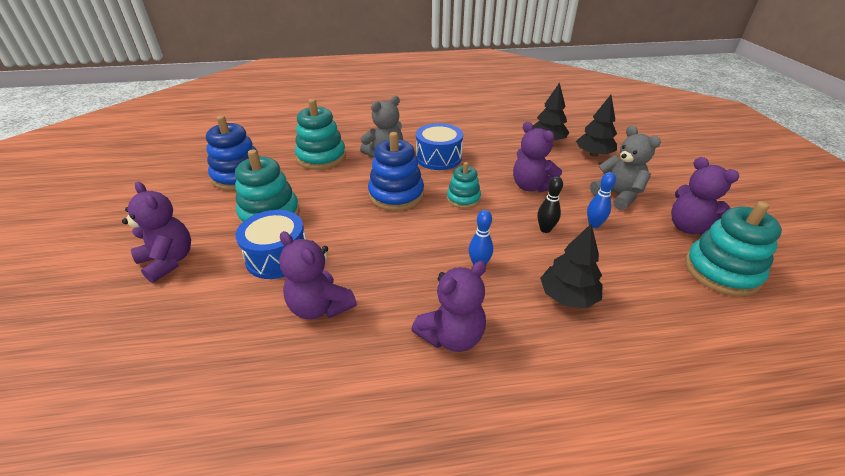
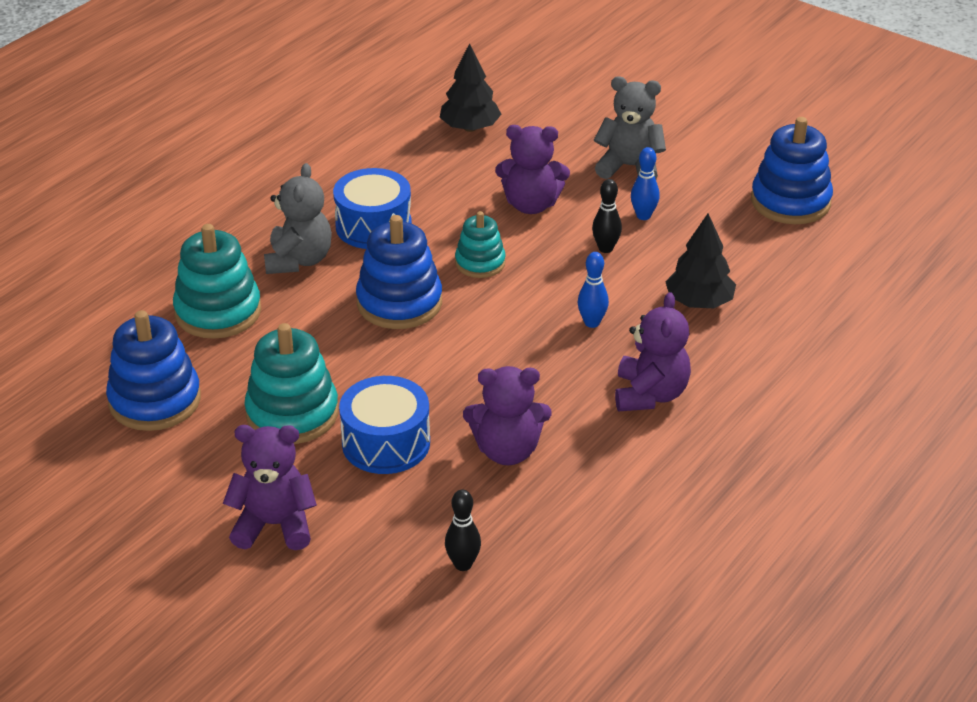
camera: 45 degrees left, 0 degrees up
(184, 360) = (463, 564): none -> black bowling pin
(593, 154) = (545, 121): black tree -> none
(689, 227) = (727, 168): purple teddy bear -> none
(721, 271) = (790, 201): turquoise stacking toy -> blue stacking toy

